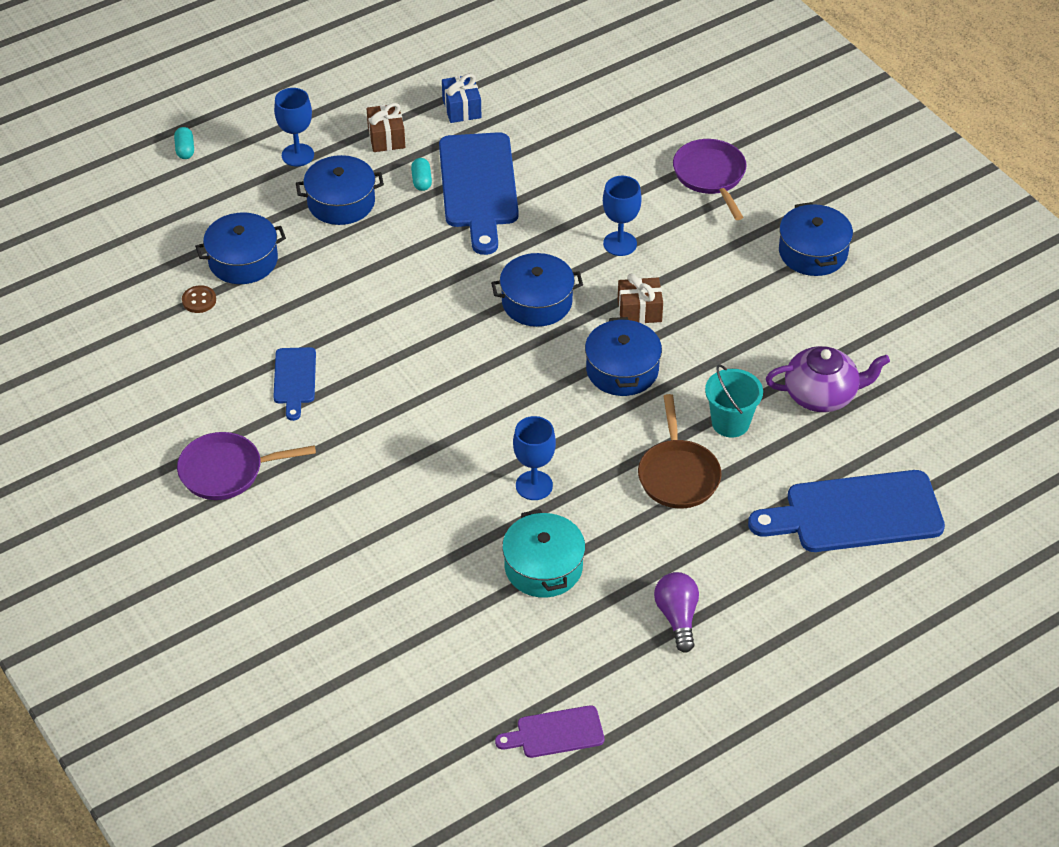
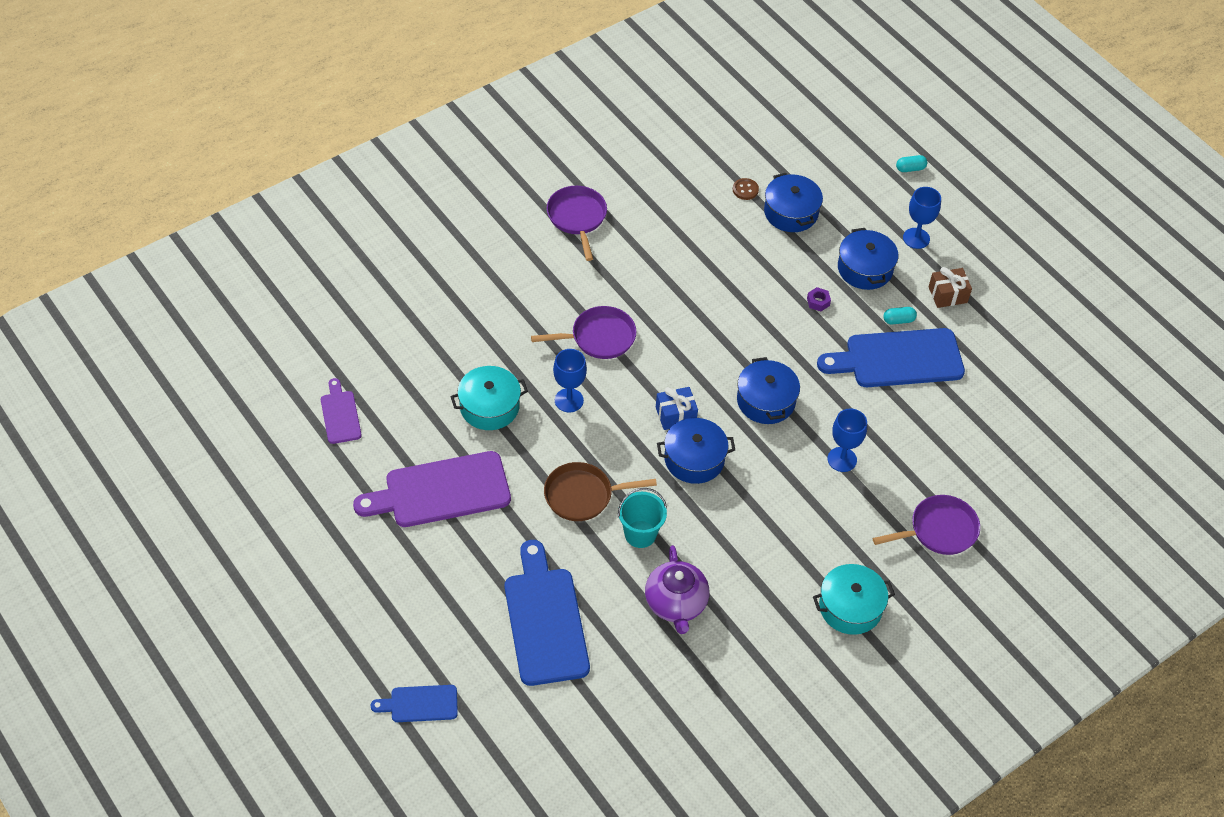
camera: 85 degrees right, 5 degrees up
(295, 379) = (669, 251): blue cutting board -> blue cutting board (420, 704)
(389, 246) = (818, 302): none -> purple nut
(434, 453) = (598, 337): none -> purple pan
(461, 108) = (995, 345): blue gift -> blue gift (675, 415)
(639, 311) = (763, 472): brown gift -> none
(677, 617) = (441, 491): purple light bulb -> purple cutting board
(813, 252) = (850, 607): blue pot -> turquoise pot

